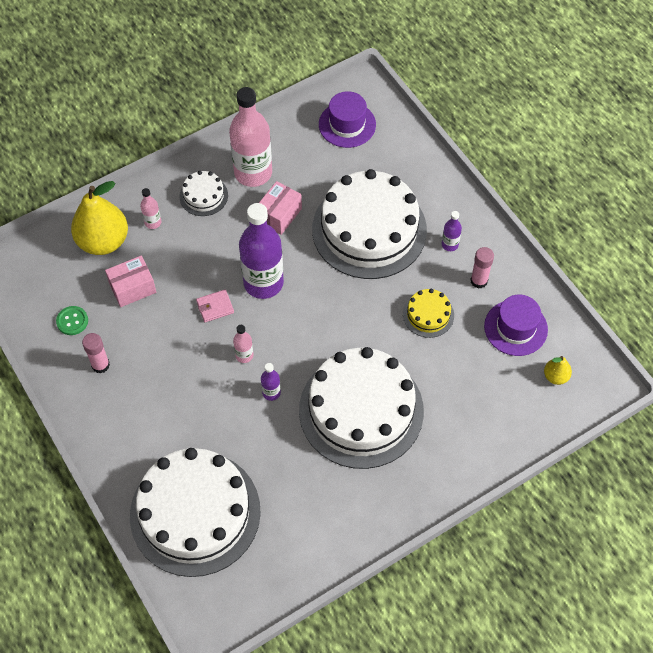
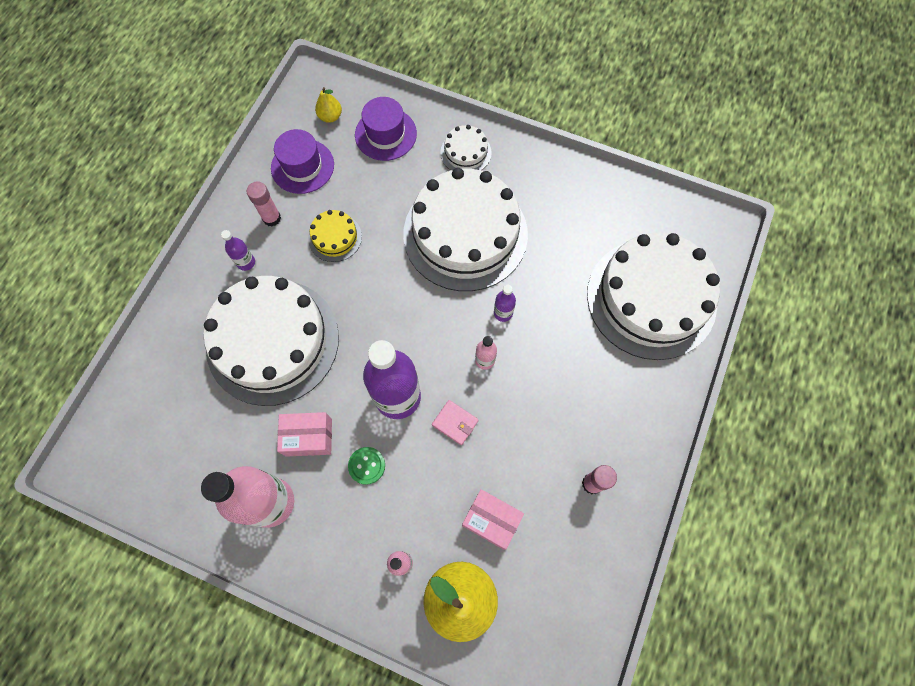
camera: 125 degrees left, 10 degrees up
(72, 321) = (570, 552): green button -> green button (366, 465)
(203, 196) = (333, 533): white cake -> white cake (466, 152)
(347, 124) = (146, 448): purple hat -> purple hat (385, 134)

